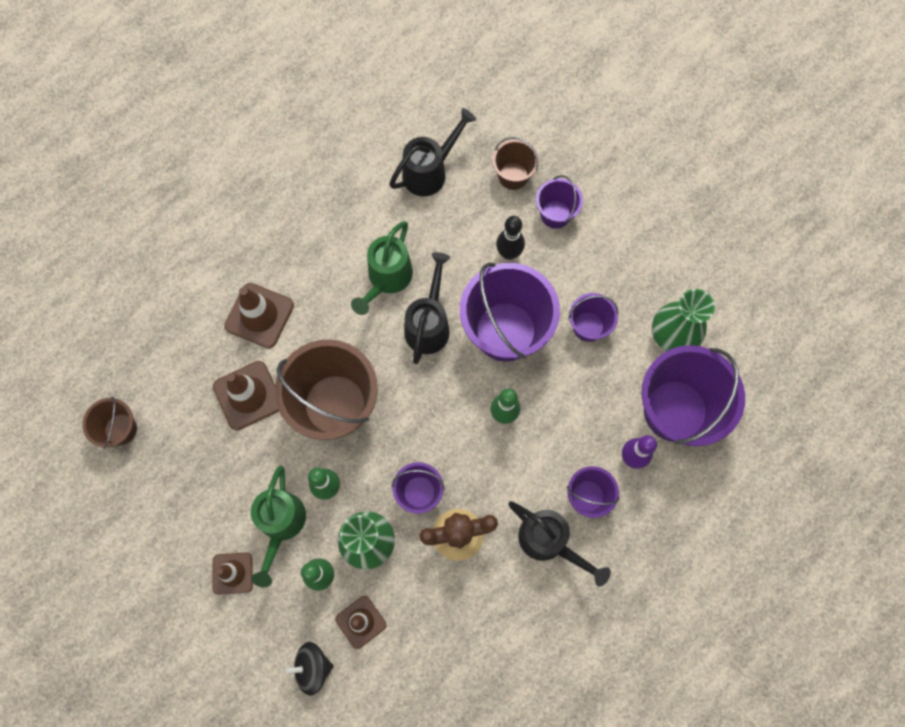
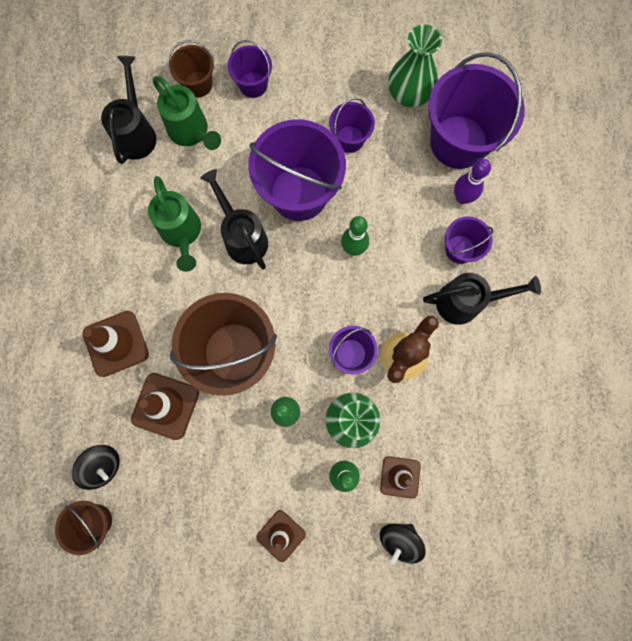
camera: 45 degrees left, 5 degrees up
(164, 395) = (103, 465): none -> black spinning top
(281, 524) = (280, 469): green watering can -> green watering can (191, 132)
(508, 253) = (248, 139): black bowling pin -> none

